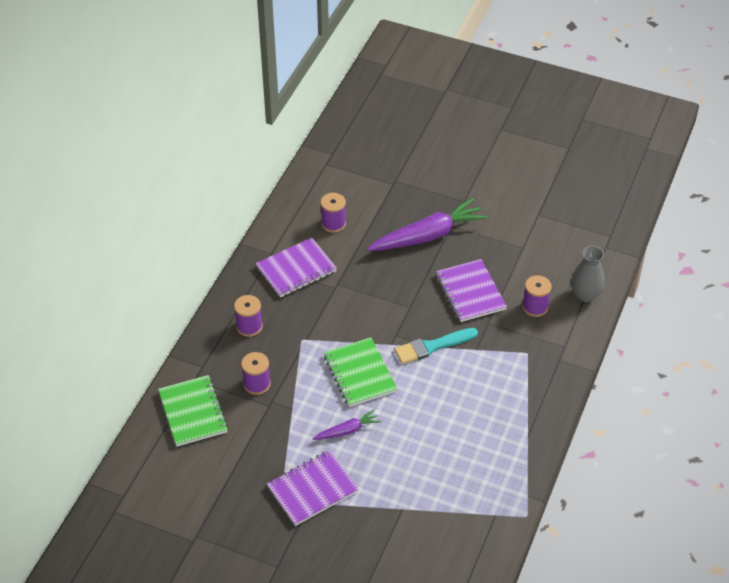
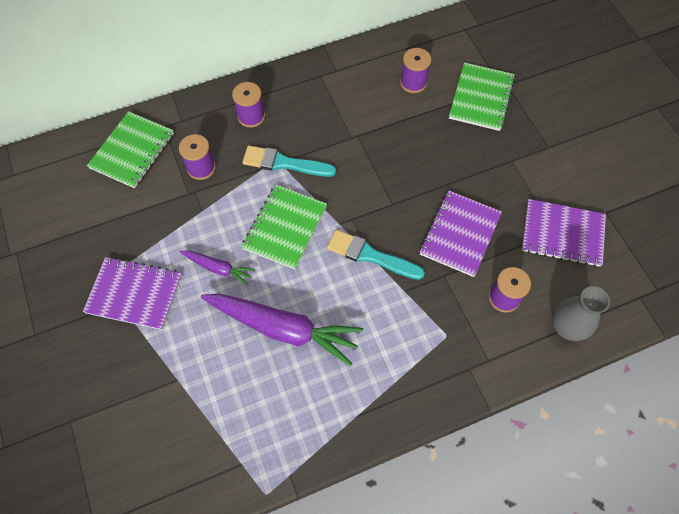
camera: 45 degrees right, 15 degrees up
(296, 269) = (340, 98): purple notebook -> purple notebook (562, 234)
(310, 337) = (284, 163): none -> turquoise brush
(389, 201) = (481, 98): none -> green notebook
(428, 235) = (480, 153): purple carrot -> purple carrot (283, 328)

